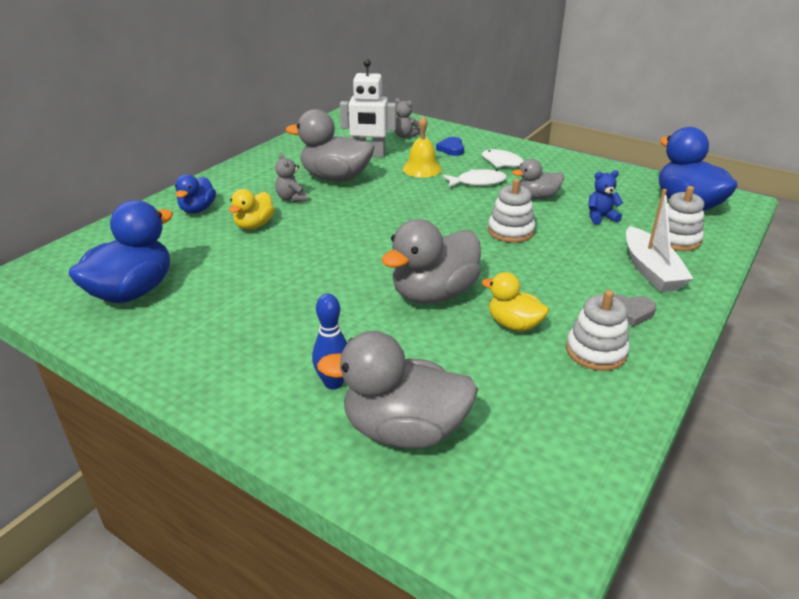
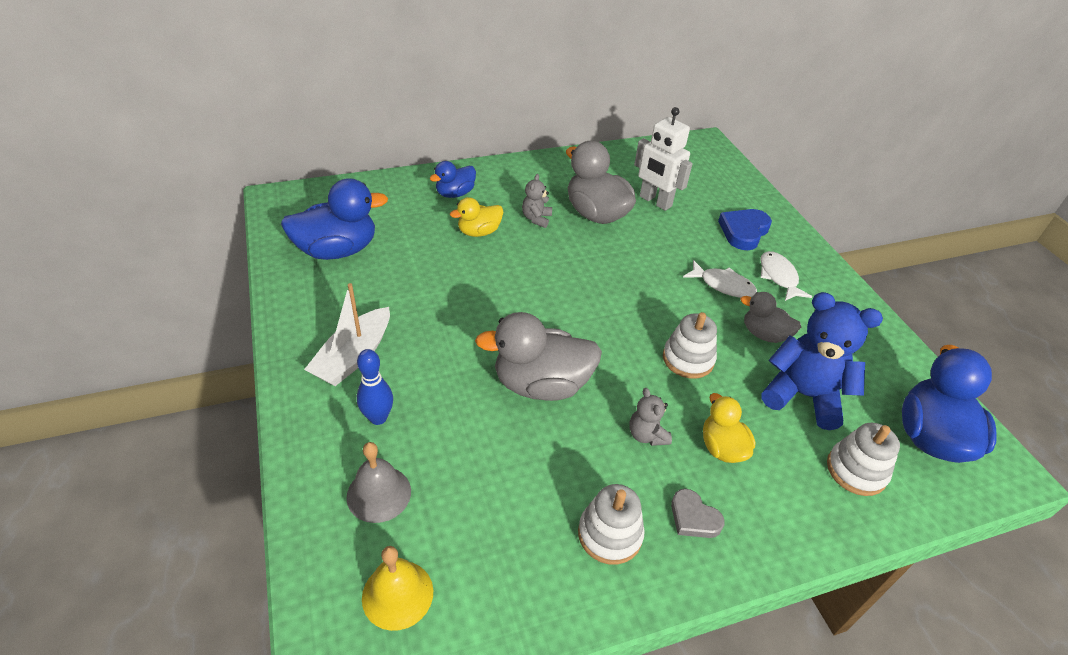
camera: 35 degrees right, 10 degrees up
(404, 430) = (379, 494): grey duck -> grey bell
(405, 136) = (715, 194): grey teddy bear -> grey teddy bear (646, 435)
(422, 169) = (686, 241): yellow bell -> yellow bell (397, 594)
(451, 149) = (743, 231): blue heart -> blue heart, size x1.56
(514, 324) = (571, 458): yellow duck -> yellow duck (722, 447)
(600, 217) = (803, 395): blue teddy bear -> blue teddy bear, size x2.07
(650, 270) = (777, 488): white boat -> white boat (354, 356)

